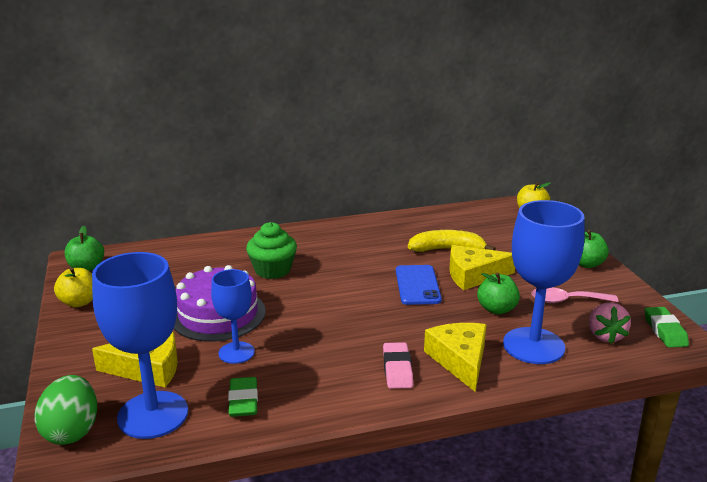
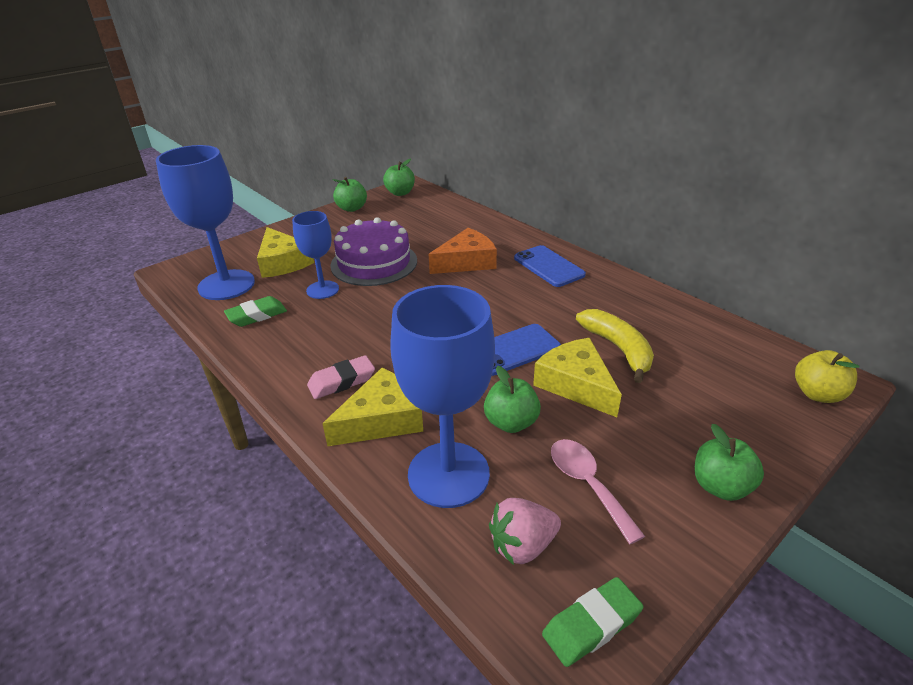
camera: 65 degrees right, 10 degrees up
(72, 431) = (199, 264): green egg -> none
(79, 302) = (352, 208): yellow apple -> green apple
(272, 270) = (466, 262): green cupcake -> orange cheese
(320, 240) = (548, 266): none -> blue phone

